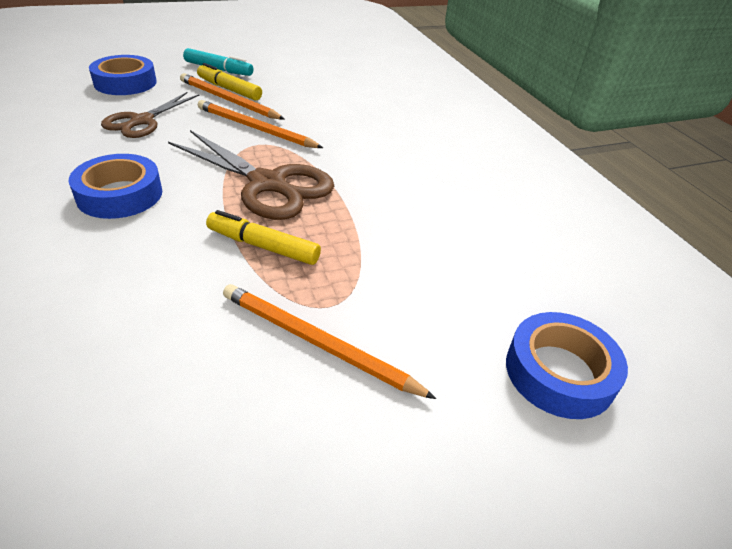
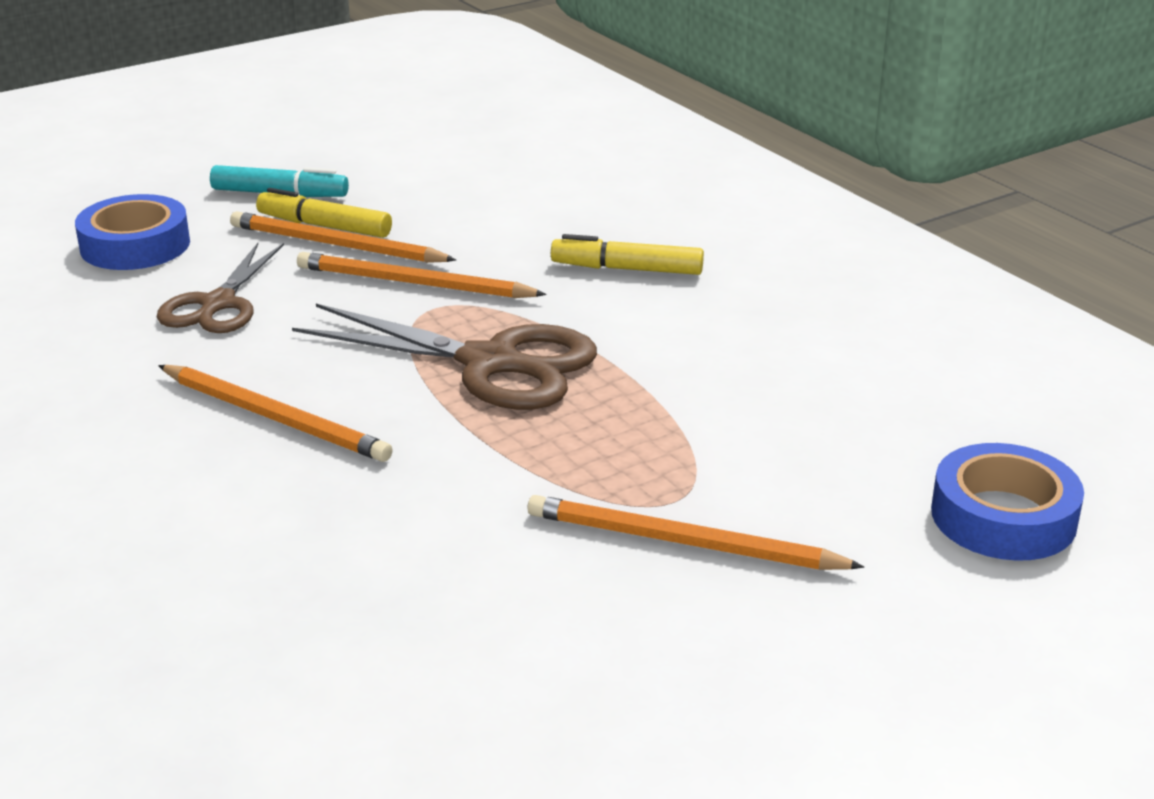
camera: 10 degrees left, 10 degrees down
(120, 194) = (275, 418): blue tape -> orange pencil
(263, 246) = (539, 447): yellow marker -> yellow marker (627, 269)

